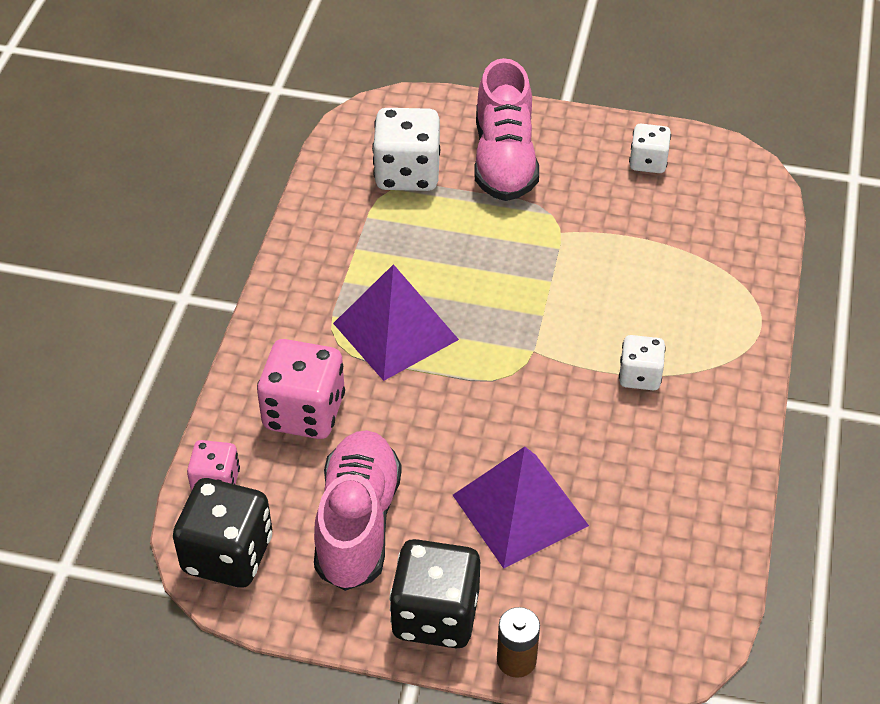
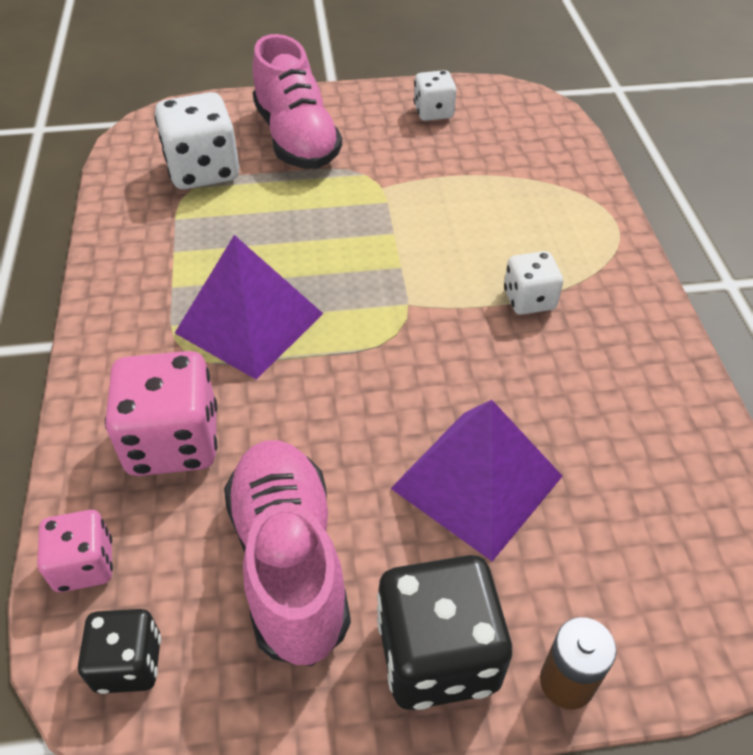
camera: 20 degrees left, 0 degrees up
(228, 554) = (129, 663): black dice -> black dice, size x0.58

